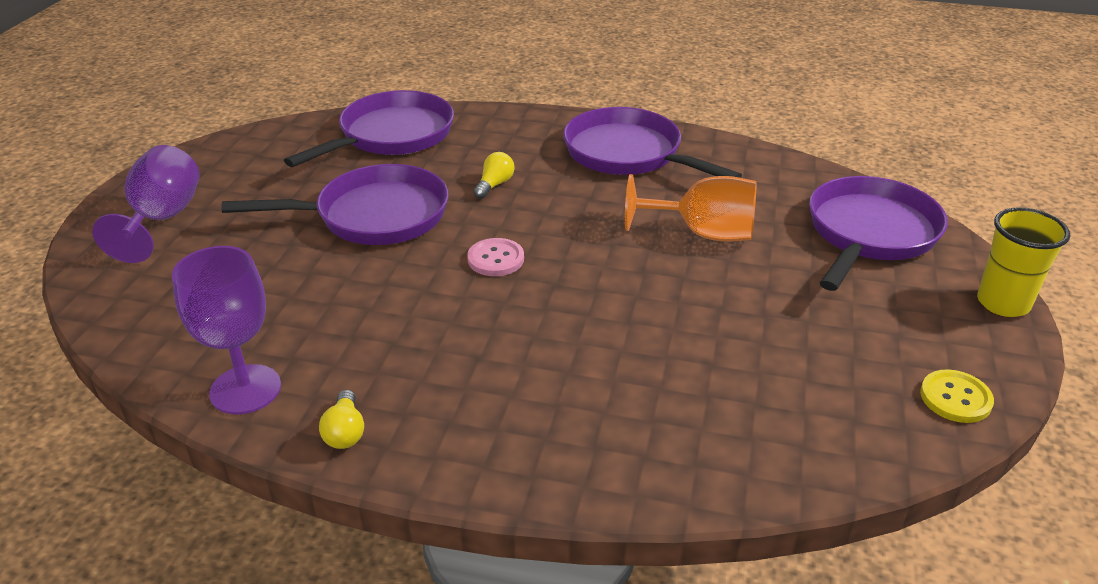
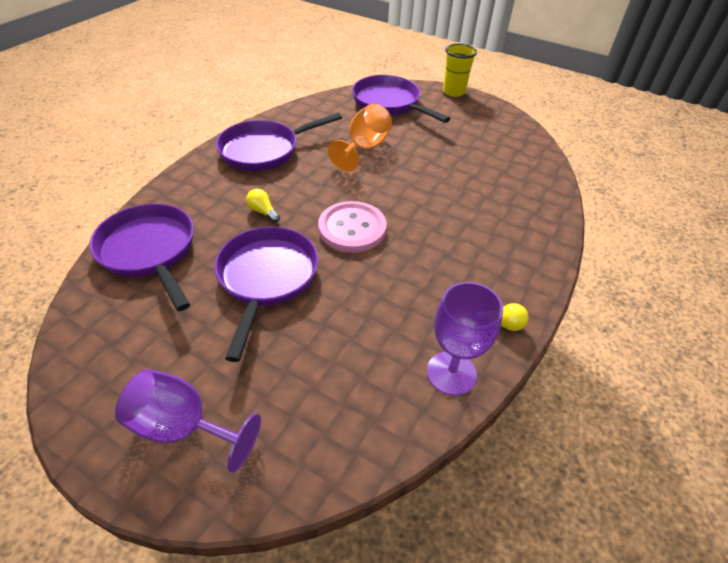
camera: 75 degrees left, 10 degrees up
(496, 259) = (352, 228): pink button -> pink button, size x1.80
(955, 398) = (510, 123): yellow button -> none

